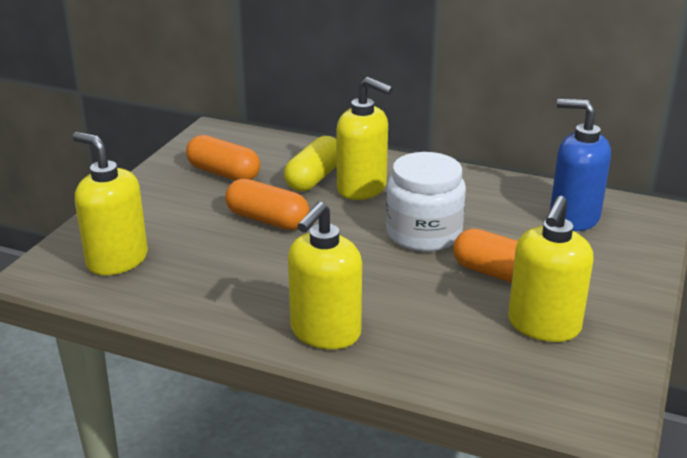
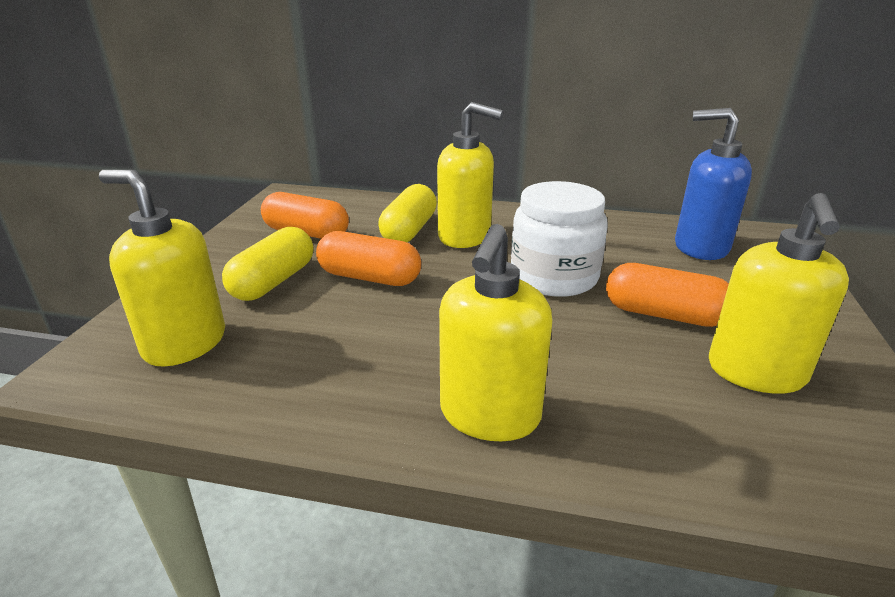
camera: 10 degrees left, 0 degrees up
(189, 216) = (273, 281): none -> yellow capsule

